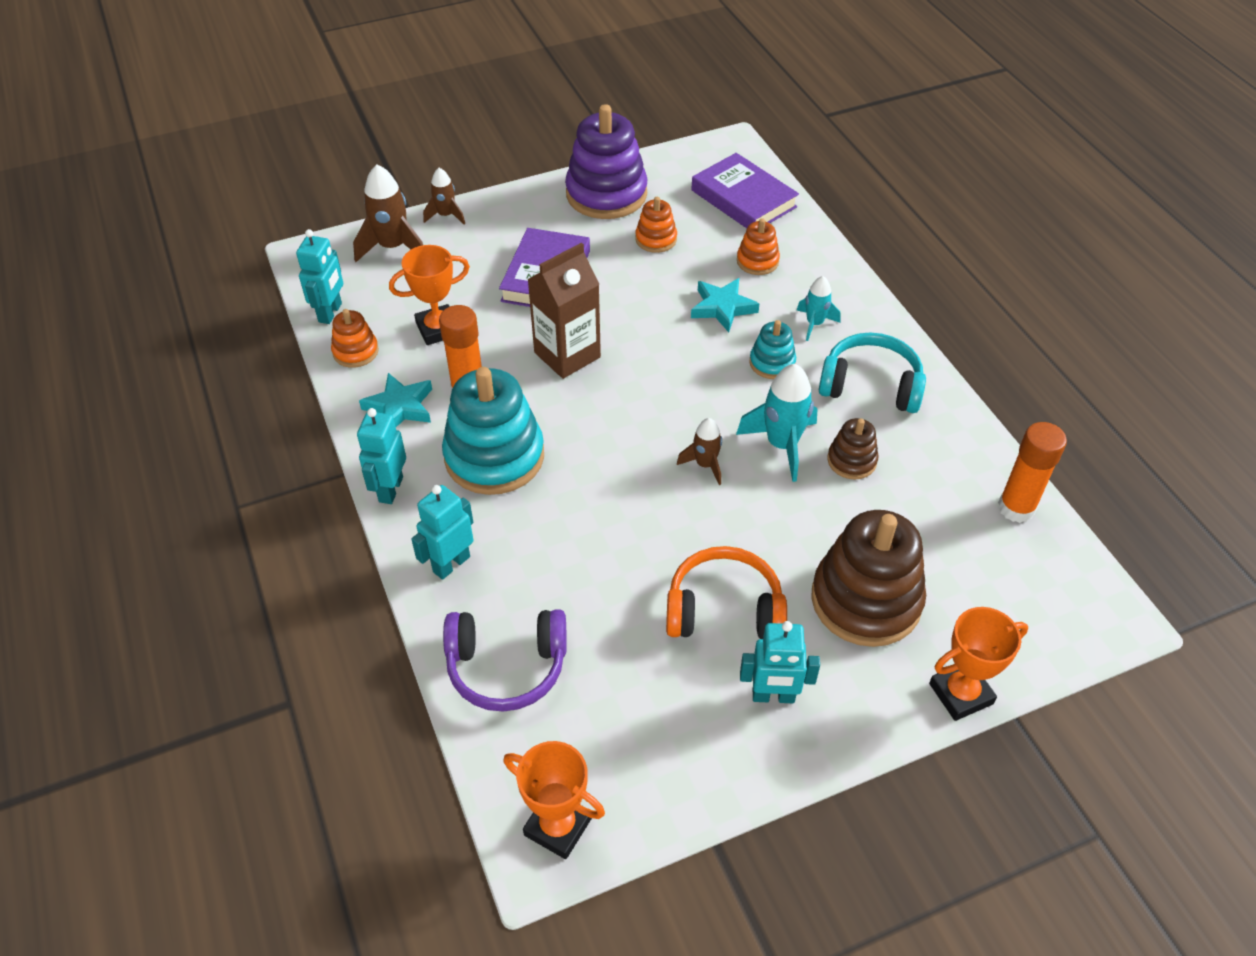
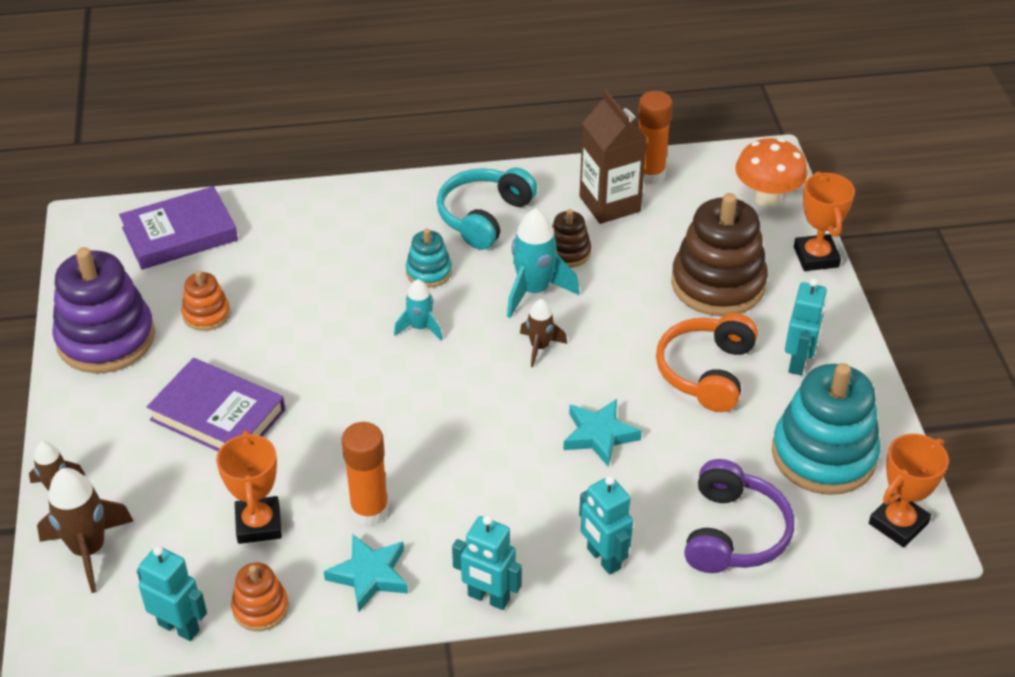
camera: 75 degrees left, 5 degrees down
(494, 456) = (473, 503): turquoise stacking toy -> turquoise stacking toy (823, 455)
(567, 355) = (351, 419): brown carton -> brown carton (610, 204)
(722, 307) = (337, 288): turquoise star -> turquoise star (599, 435)
(757, 261) = (282, 247): orange stacking toy -> none
(814, 324) = (390, 231): turquoise rocket -> turquoise rocket (420, 327)
(1040, 628) = (766, 198): none -> orange mushroom

